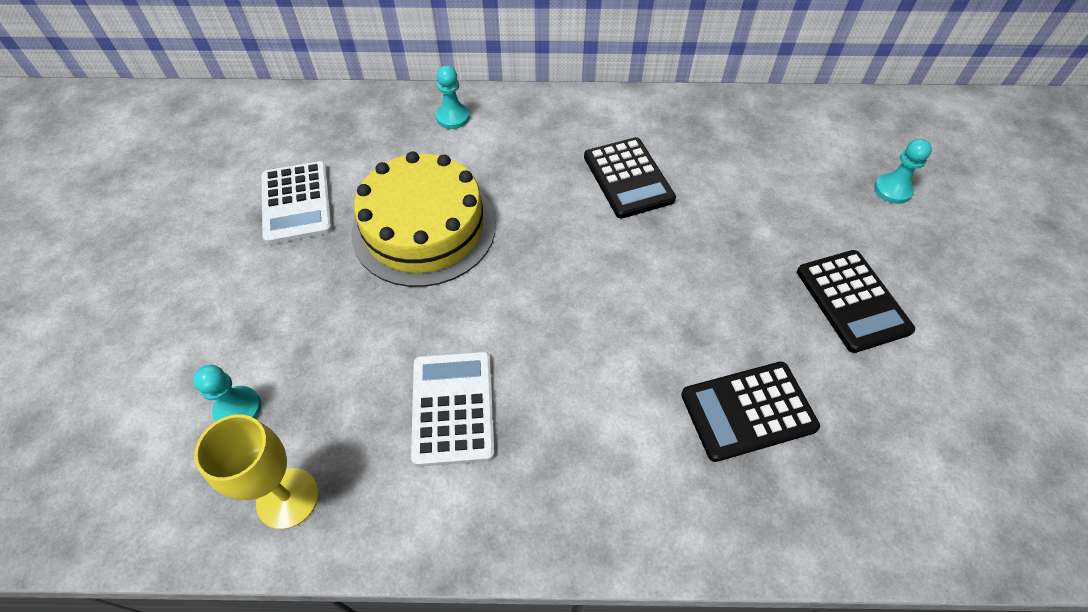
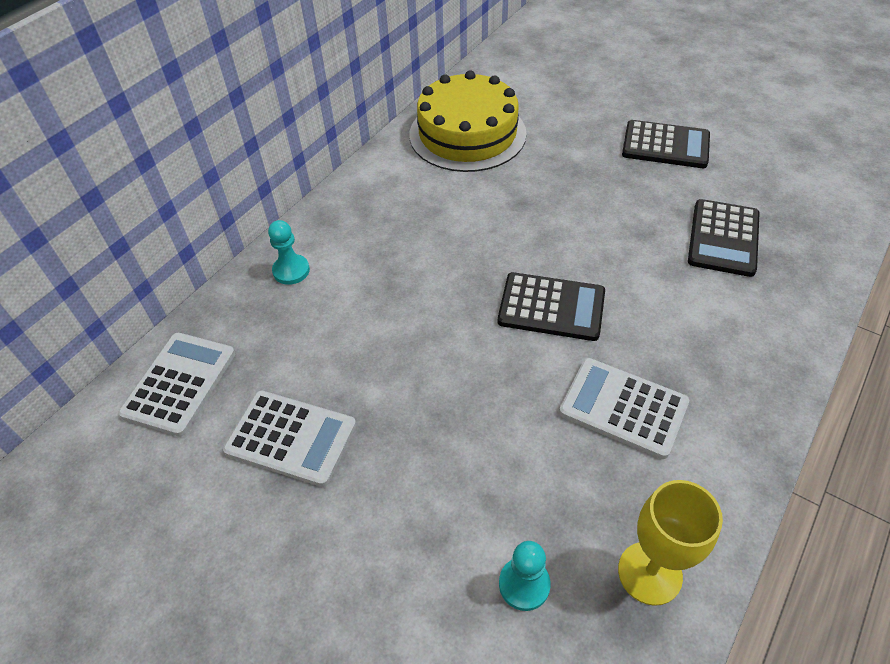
camera: 55 degrees left, 5 degrees down
(310, 120) = (179, 383): none -> white calculator
(424, 228) = (411, 348): yellow cake -> yellow cake (467, 134)
(628, 178) = (467, 195): black calculator -> black calculator (551, 307)
(892, 190) = (588, 80): turquoise pawn -> none

